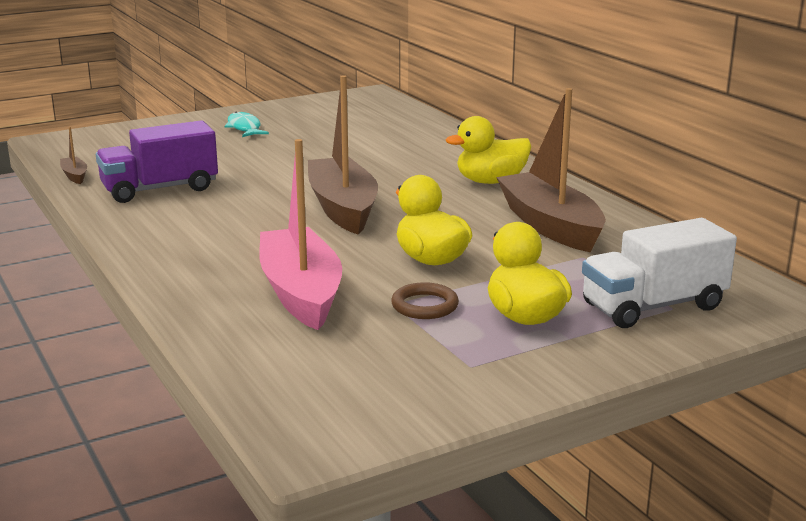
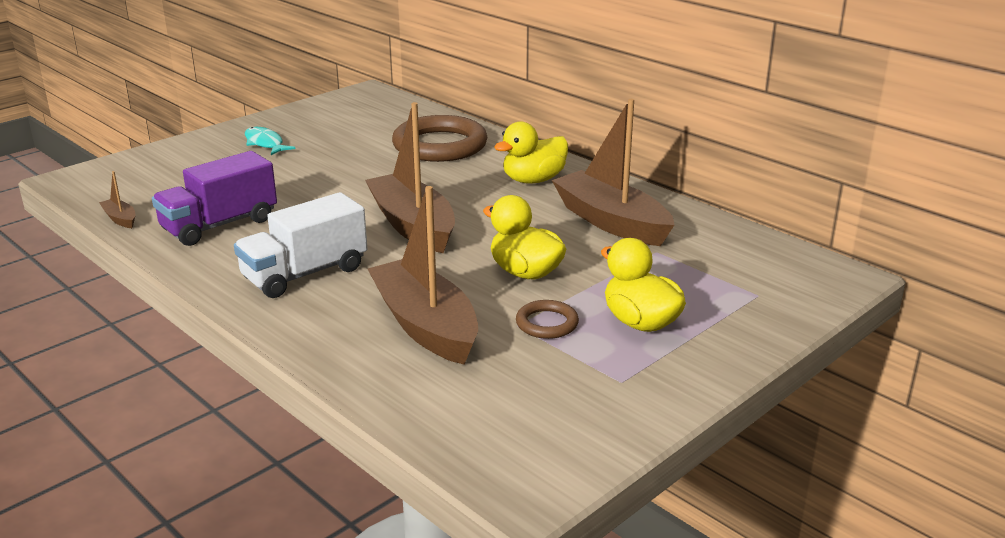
camera: 15 degrees left, 5 degrees up
(301, 293) = (425, 326): pink boat -> brown boat
(413, 144) = (440, 145): none -> brown ring
(653, 306) = (742, 296): white truck -> white truck (305, 274)

